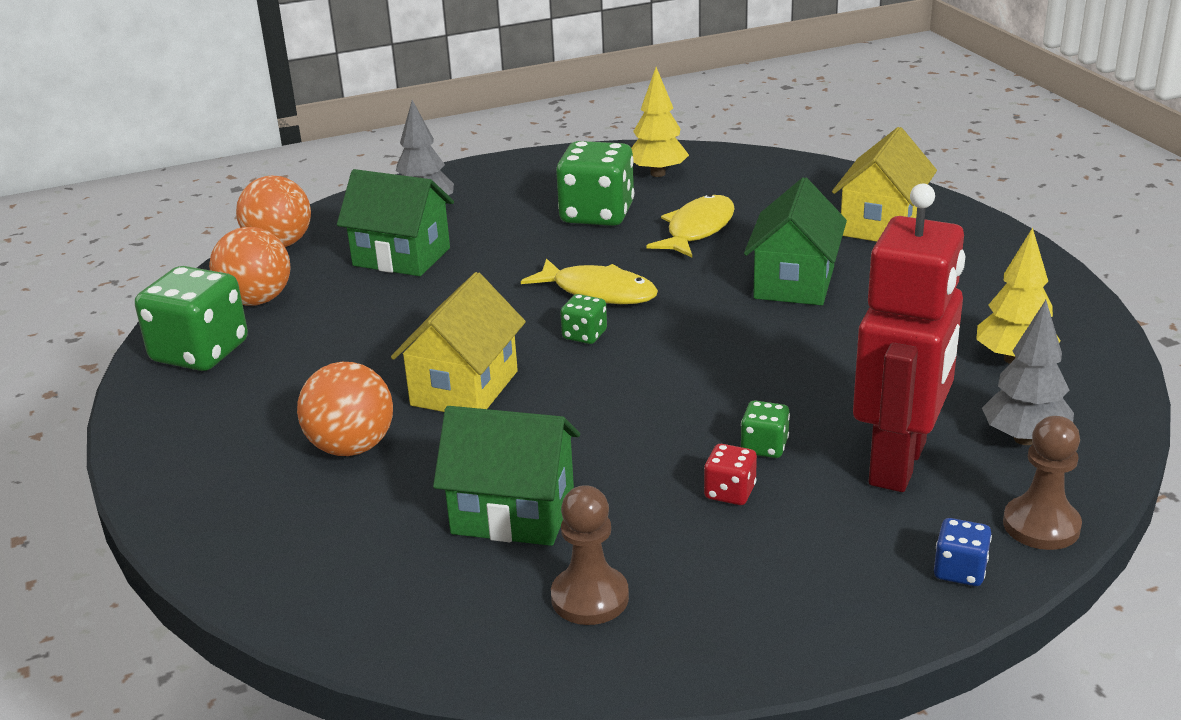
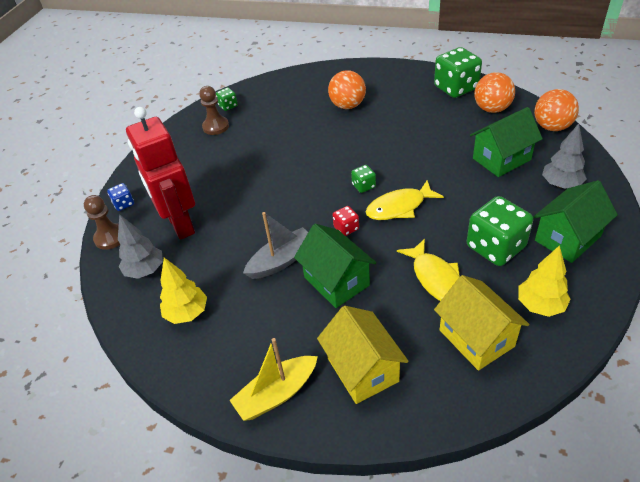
camera: 130 degrees right, 15 degrees up
(464, 388) = (357, 140): yellow house -> yellow house (476, 338)
(513, 513) = (270, 126): green house -> green house (567, 238)
(730, 492) = (221, 175): red dice -> red dice (346, 228)
(764, 447) = (232, 196): green dice -> green dice (228, 106)
(822, 334) = (281, 261): none -> grey boat
(988, 254) = (277, 394): none -> yellow boat

